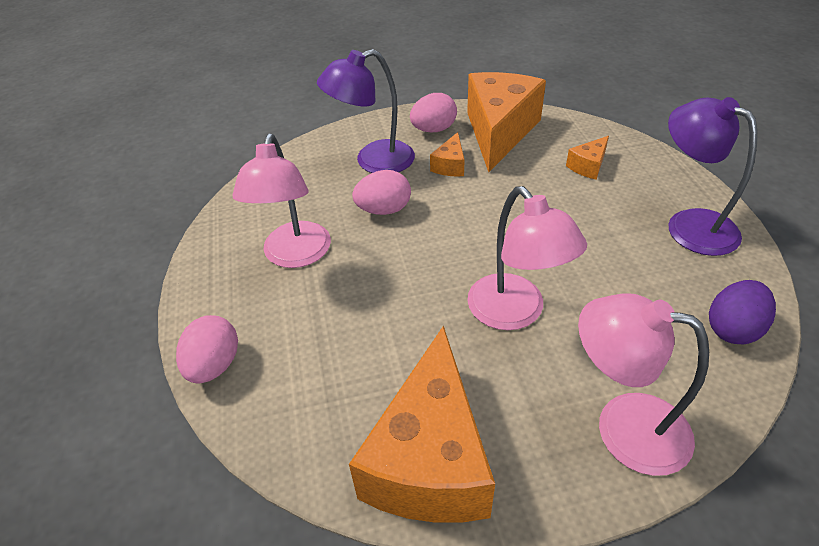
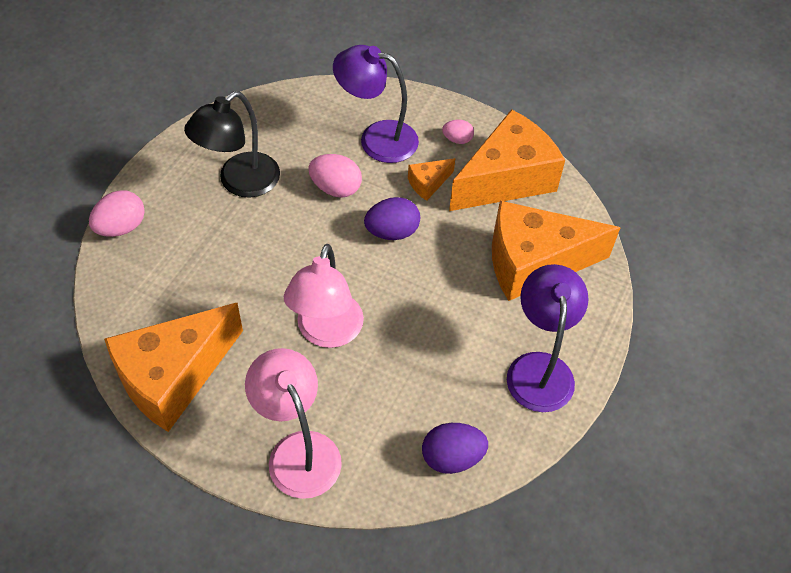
camera: 35 degrees right, 10 degrees up
(295, 255) = (240, 182): pink lamp -> black lamp
(433, 129) = (457, 139): pink egg -> pink egg, size x0.61
(467, 210) = (392, 232): none -> purple egg
(588, 166) = (534, 262): orange cheese -> orange cheese, size x2.35

